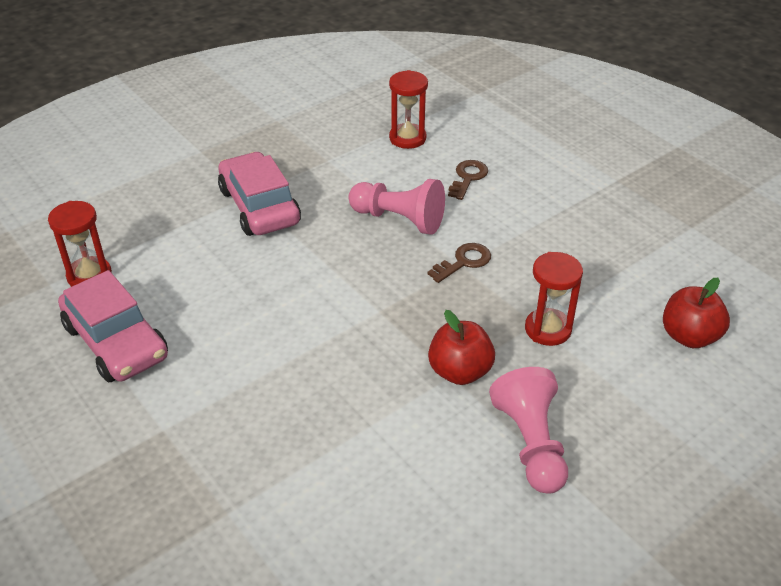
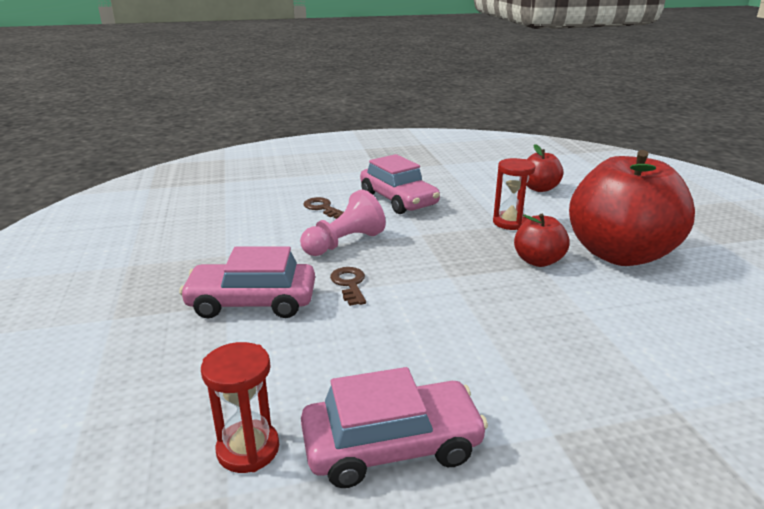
camera: 65 degrees left, 15 degrees down
(407, 138) = (244, 217): red hourglass -> none
(464, 262) = (418, 232): brown key -> brown key (349, 284)
(531, 444) = (619, 254): pink pawn -> red apple
(537, 223) = (398, 200): none -> pink car

